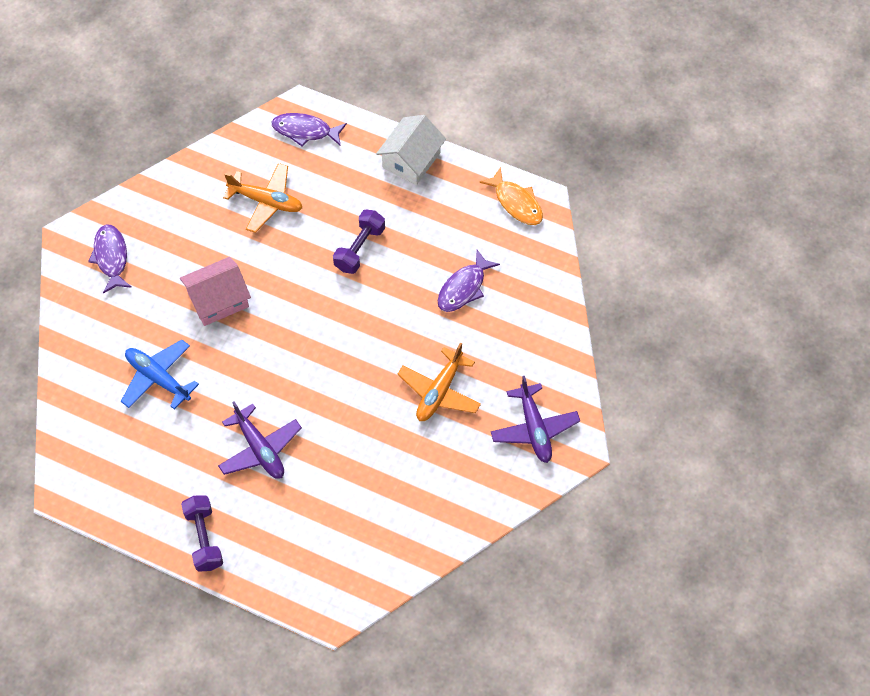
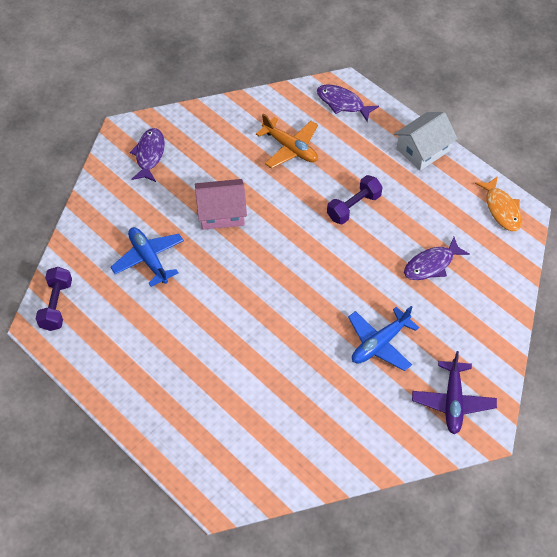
camera: 20 degrees right, 5 degrees down
(204, 538) = (134, 400): purple dumbbell -> purple dumbbell (56, 305)
(260, 449) = (209, 342): purple plane -> none
(439, 391) = (380, 343): orange plane -> blue plane

